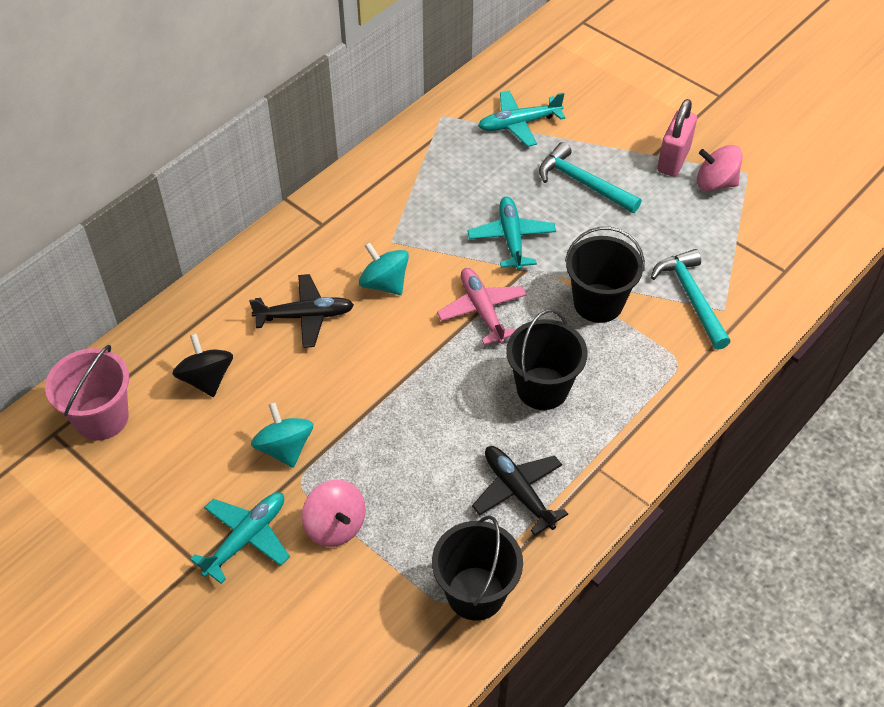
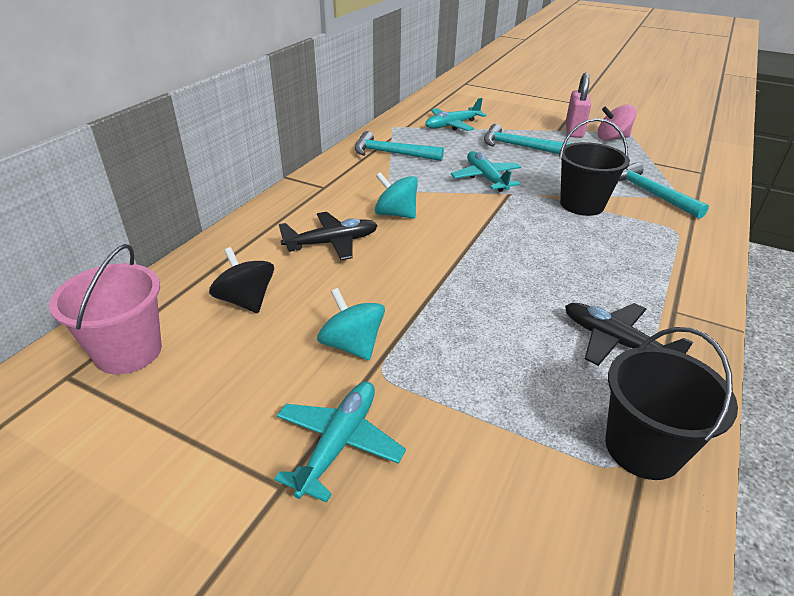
camera: 15 degrees left, 15 degrees down
(335, 526) = (442, 409): pink spinning top -> none
(419, 173) = (392, 153): none -> turquoise hammer
(482, 311) = (490, 220): pink plane -> none
(542, 388) = (578, 261): black bucket -> none

